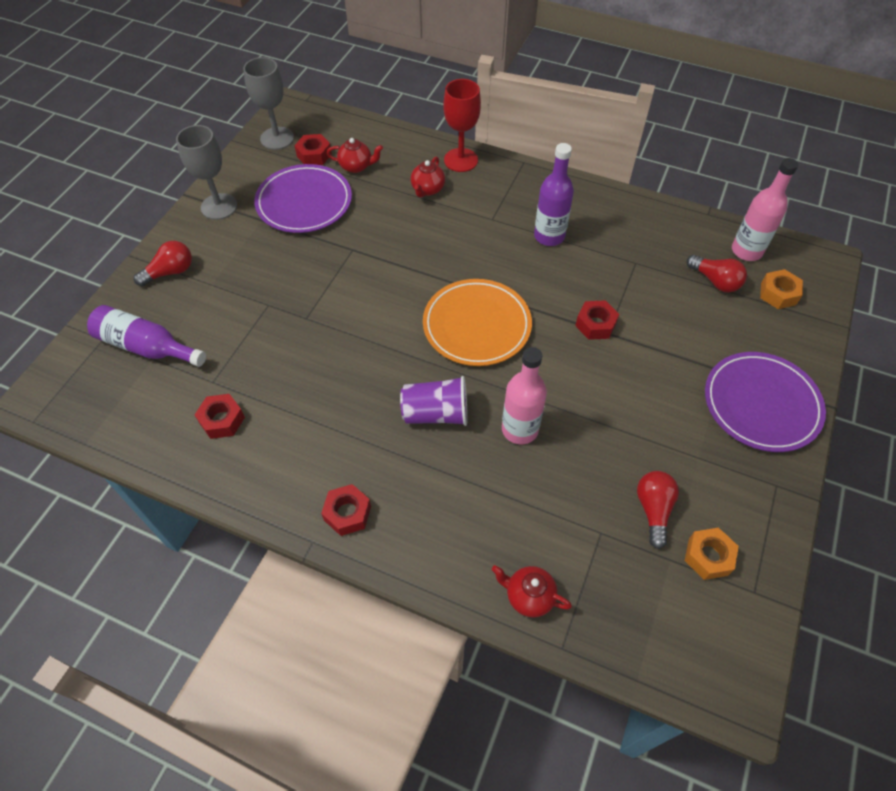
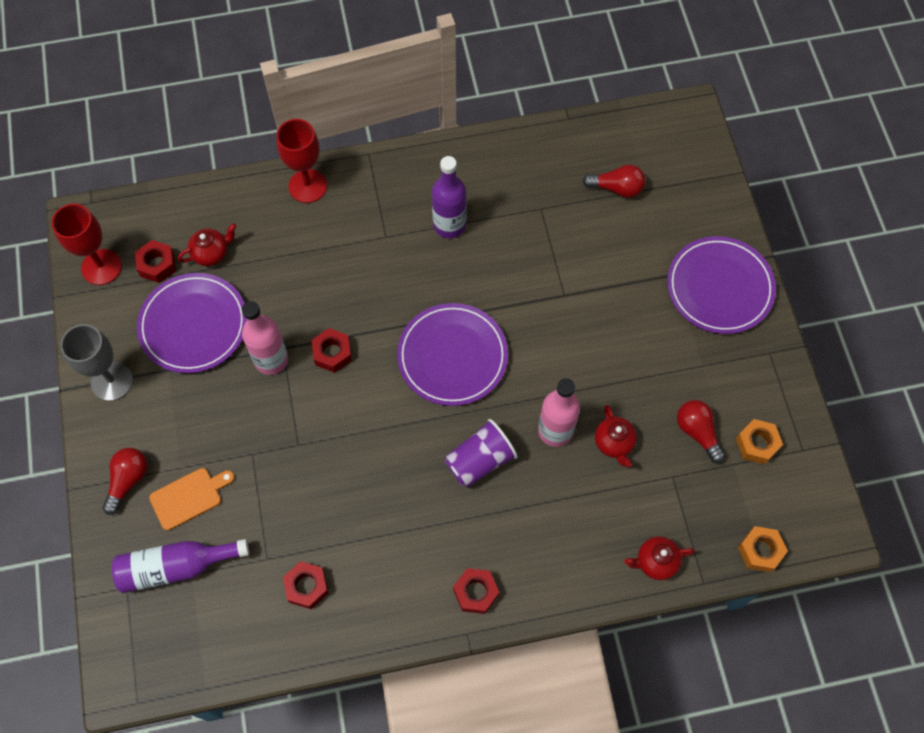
camera: 35 degrees left, 10 degrees up
(199, 307) = (189, 497): none -> orange cutting board
(277, 138) = (101, 267): grey goblet -> red goblet
(427, 189) = (301, 239): red teapot -> red teapot (614, 443)
(477, 325) = (452, 356): orange plate -> purple plate
(595, 324) = (549, 293): red nut -> red nut (332, 353)
(746, 251) = (623, 140): pink bottle -> pink bottle (271, 359)
(778, 294) = (673, 171): orange nut -> orange nut (760, 551)

